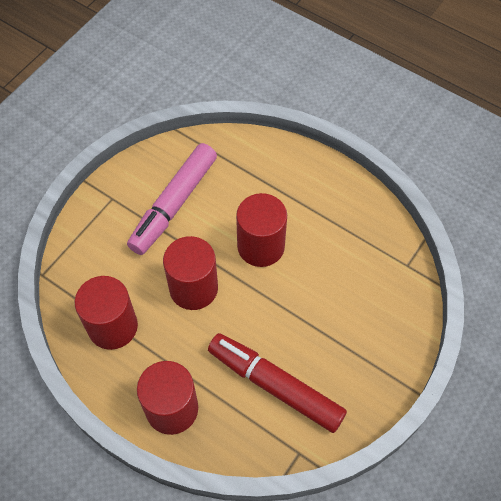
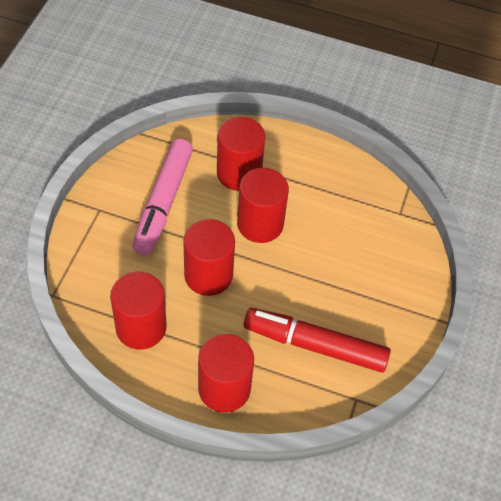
camera: 20 degrees left, 5 degrees down
(256, 189) = (239, 173): none -> red cylinder

